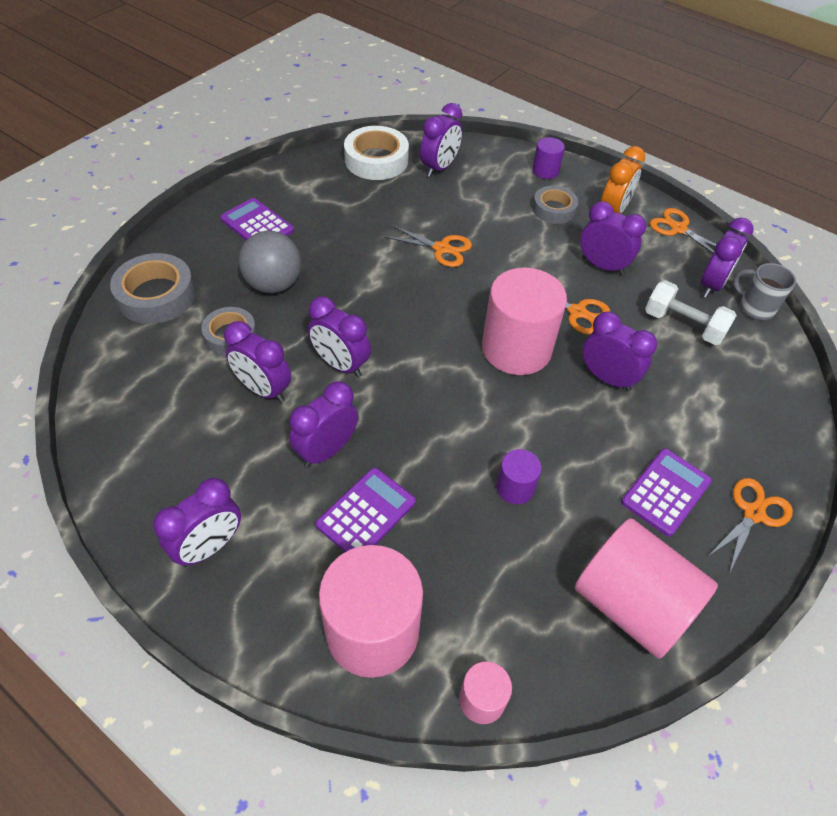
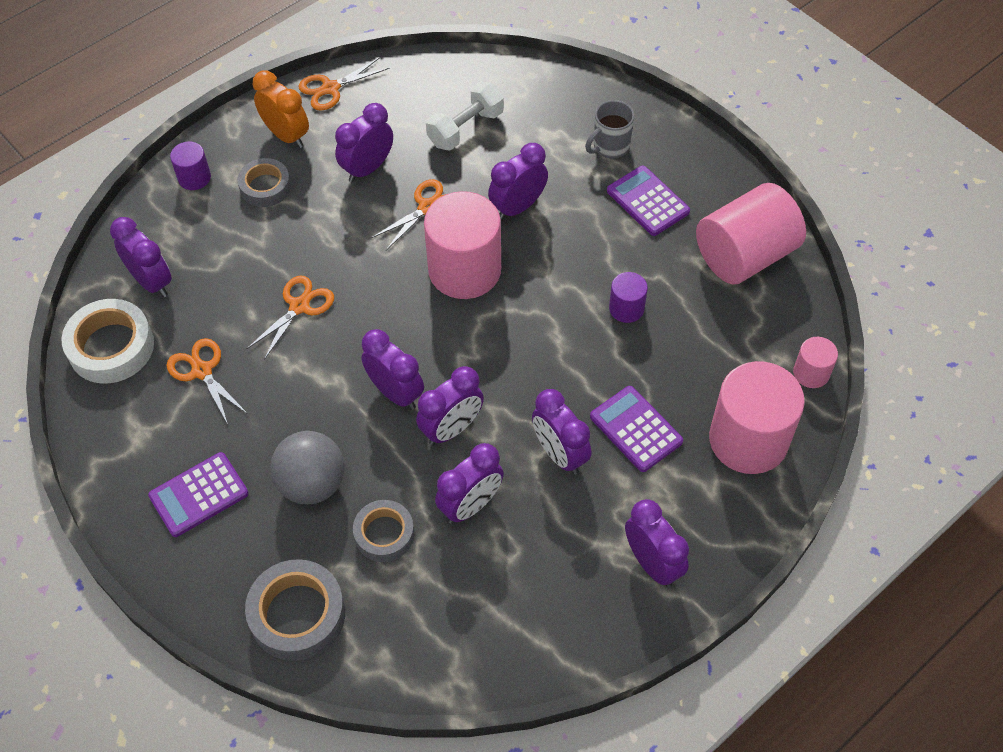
camera: 75 degrees left, 5 degrees up
(711, 285) = (418, 89): purple clock -> purple clock (395, 393)
(753, 513) = (676, 150): orange scissors -> orange scissors (202, 371)
(755, 307) = (456, 67): grey mug -> grey mug (610, 147)

